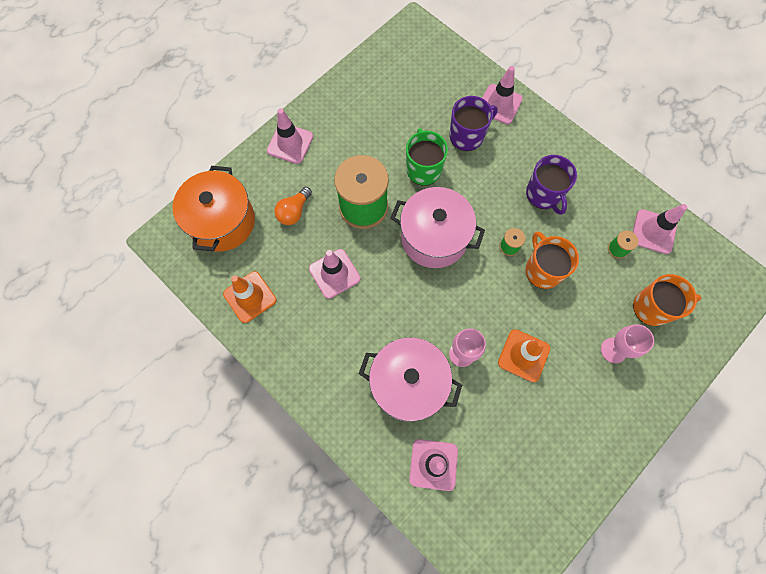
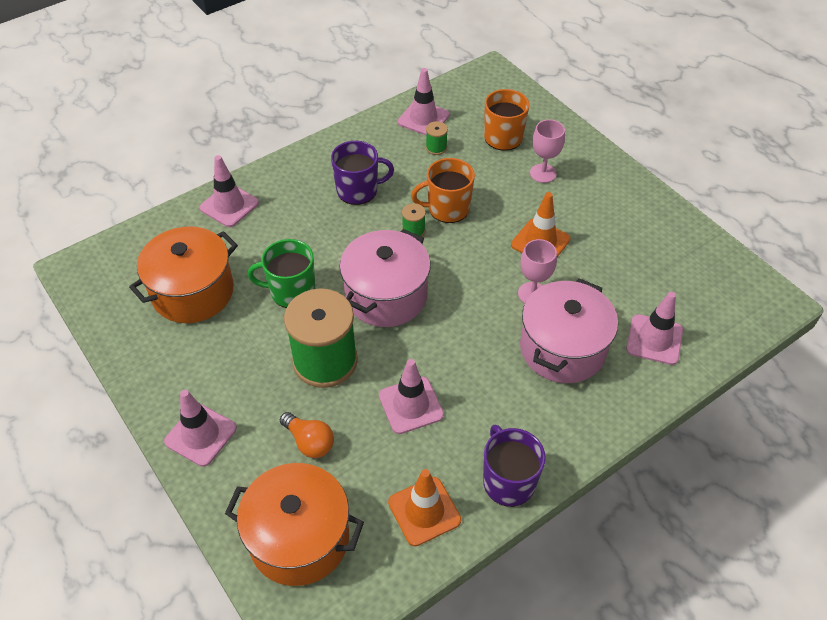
camera: 80 degrees left, 20 degrees down
(408, 104) = (193, 292): none -> orange pot
(467, 136) = (260, 242): purple mug -> purple mug (508, 481)

